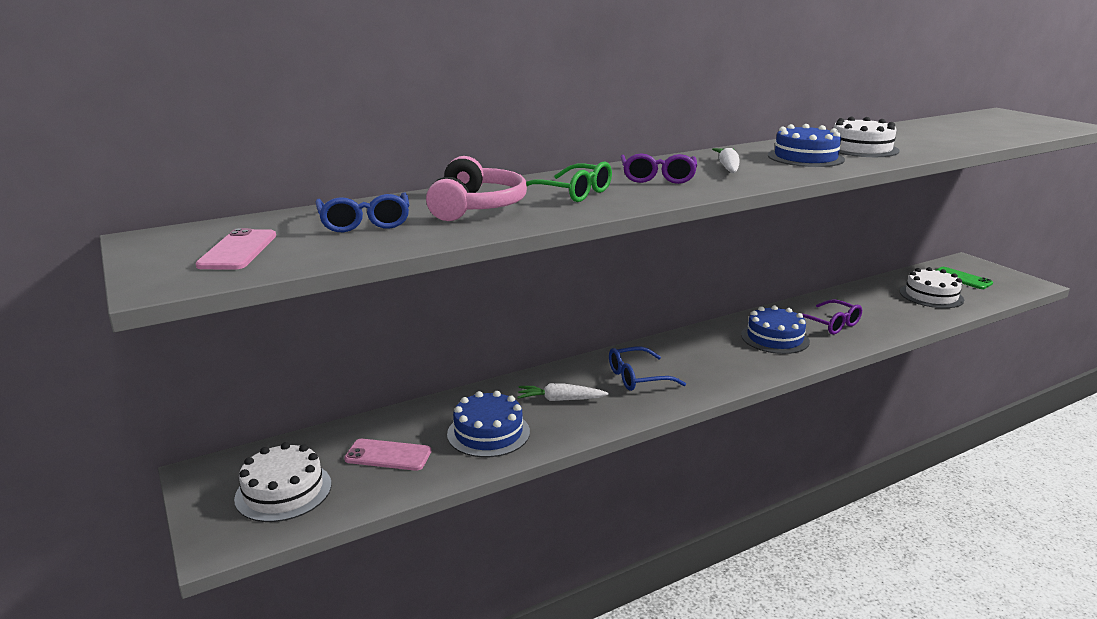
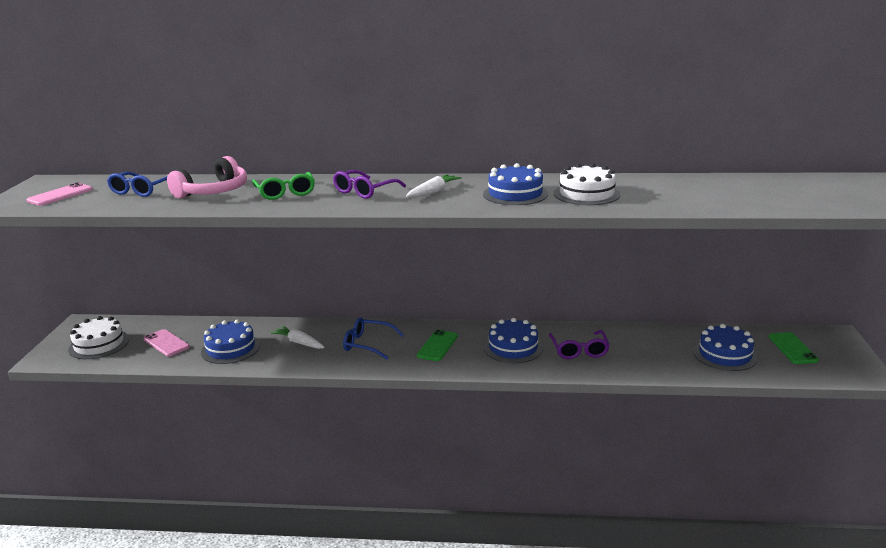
camera: 35 degrees right, 0 degrees up
(707, 357) = (437, 346): none -> green phone
(931, 296) = (725, 354): white cake -> blue cake

